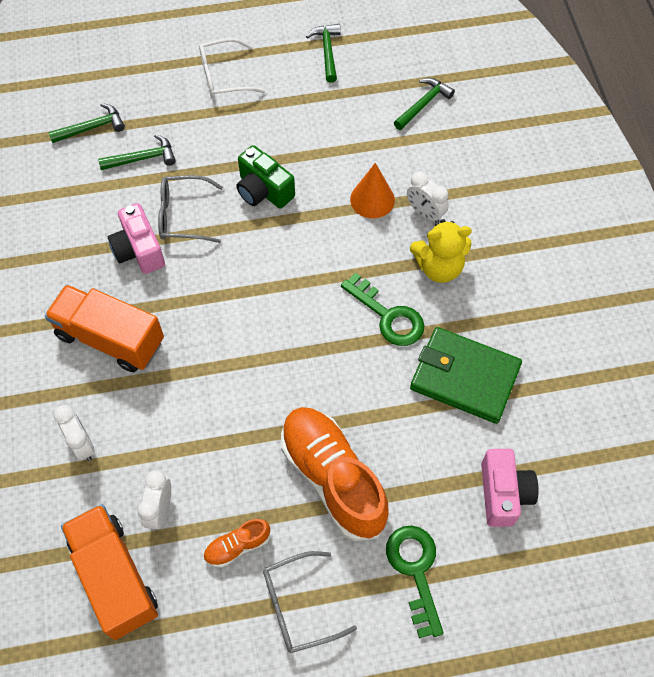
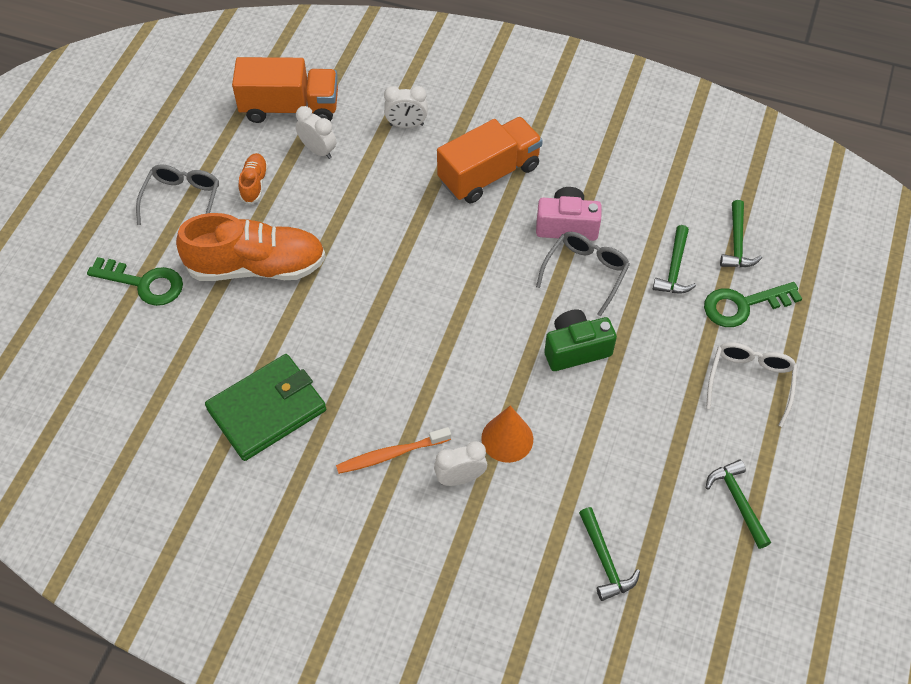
camera: 120 degrees right, 5 degrees down
(327, 52) = (738, 501): green hammer -> green hammer turned 135 degrees counterclockwise
(388, 316) = (370, 382): green key -> green key (743, 305)
(439, 267) = (391, 454): yellow teddy bear -> orange toothbrush
(503, 493) = (148, 378): pink camera -> none

